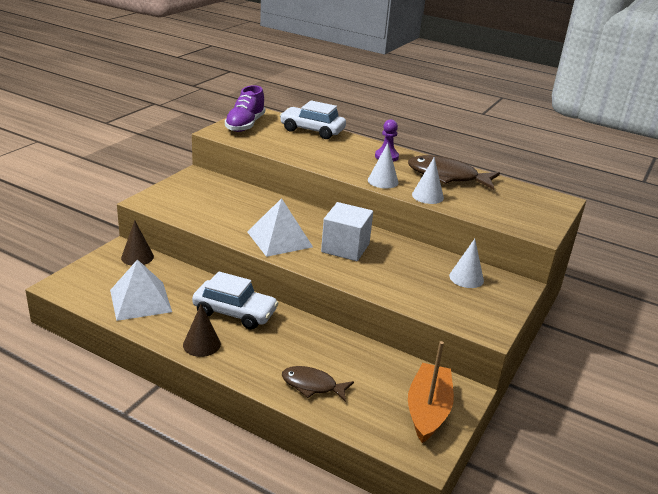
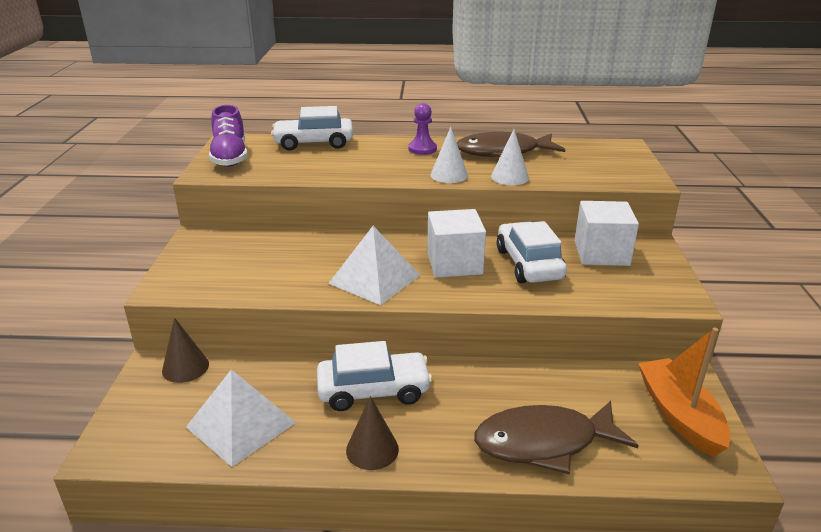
camera: 25 degrees left, 0 degrees up
(312, 385) = (544, 442): brown fish -> brown fish, size x1.65
(399, 266) = (529, 264): none -> white car
(466, 278) = (601, 253): white cone -> white cube

